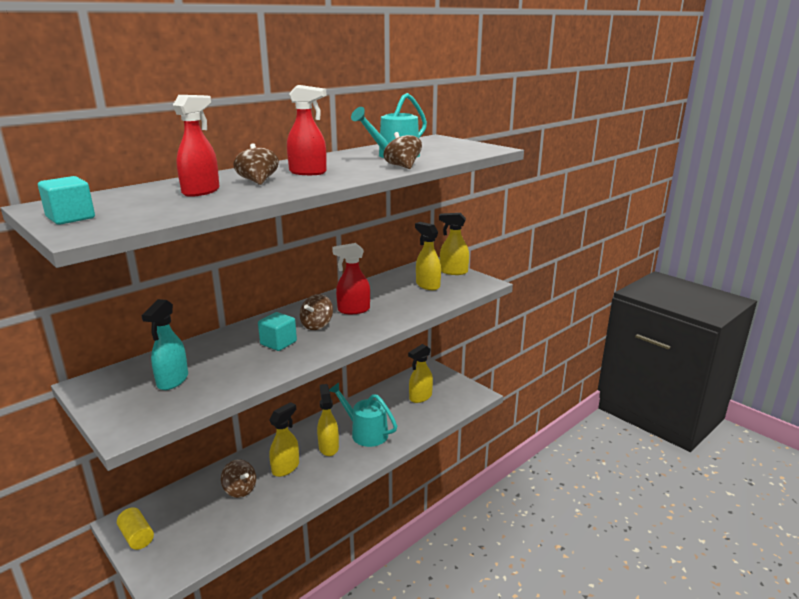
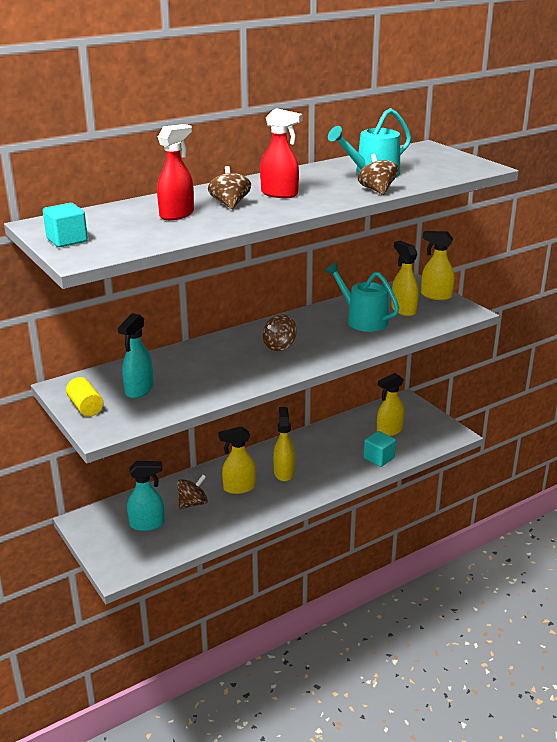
camera: 10 degrees right, 5 degrees up
(137, 537) = (96, 534): yellow cylinder -> yellow cylinder (85, 407)
(193, 518) = (147, 524): none -> turquoise spray bottle
(240, 489) = (192, 503): brown spinning top -> brown spinning top turned 90 degrees counterclockwise
(278, 343) = (239, 361): turquoise cube -> turquoise cube (379, 458)
(286, 467) = (239, 488): yellow spray bottle -> yellow spray bottle turned 150 degrees counterclockwise
(353, 310) = (319, 332): red spray bottle -> none
(365, 433) = (324, 462): turquoise watering can -> turquoise watering can (363, 320)

